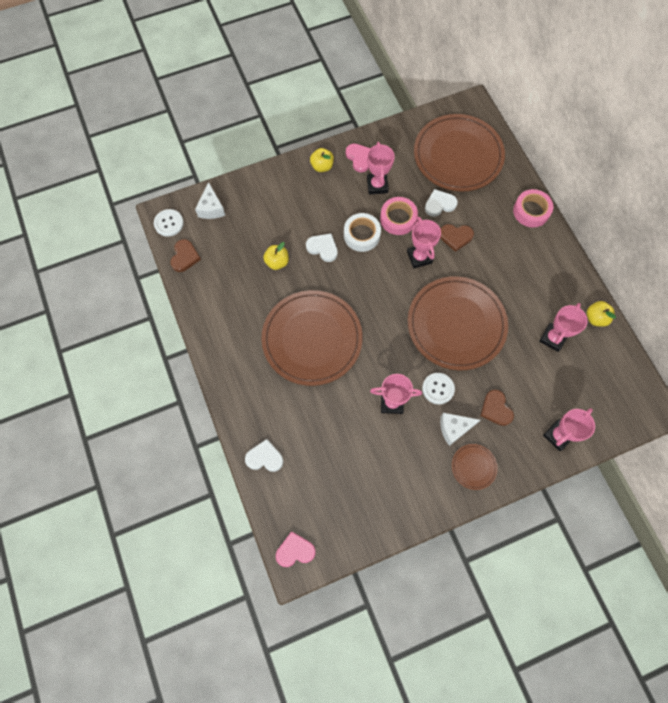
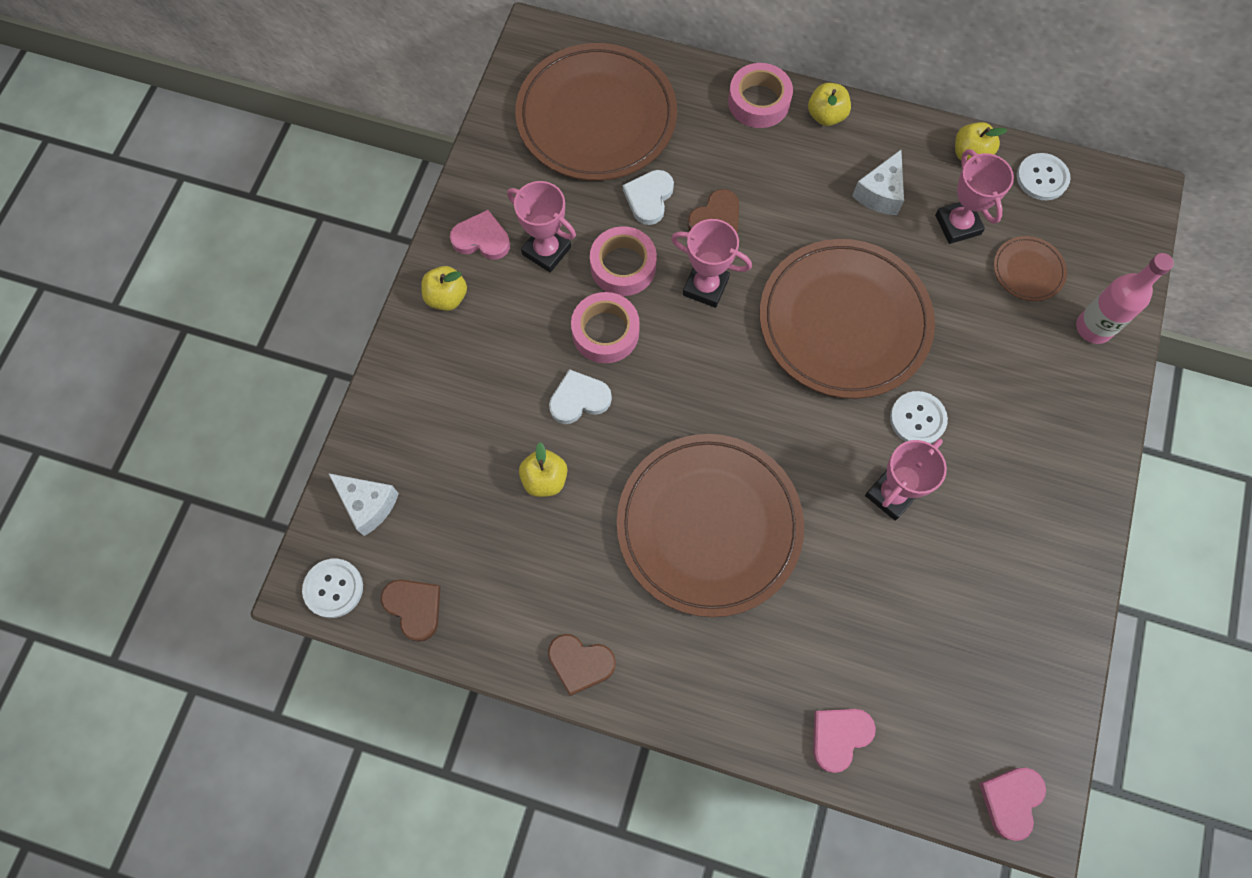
camera: 50 degrees left, 0 degrees up
(264, 457) = (839, 736): white heart -> pink heart
(361, 235) = (605, 332): white tape -> pink tape
(454, 428) = (990, 444): white cheese -> white cheese (880, 193)
(473, 467) = (1061, 463): brown plate -> brown plate (1028, 270)
(496, 409) = (1001, 371): brown heart -> brown heart (580, 663)
(552, 243) = (826, 116): none -> yellow apple
(558, 435) = (1093, 328): pink trophy -> pink bottle
(616, 358) = (1042, 178): none -> white button

